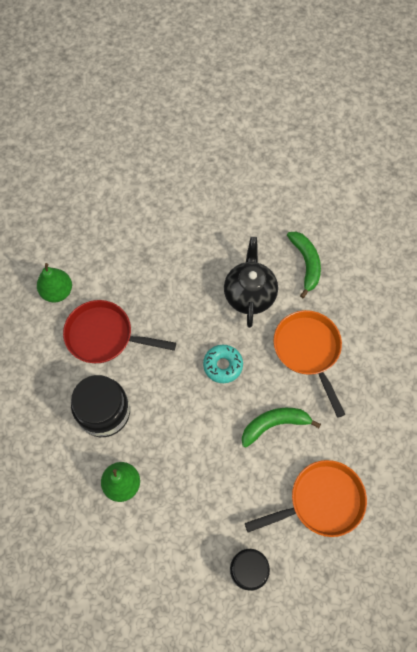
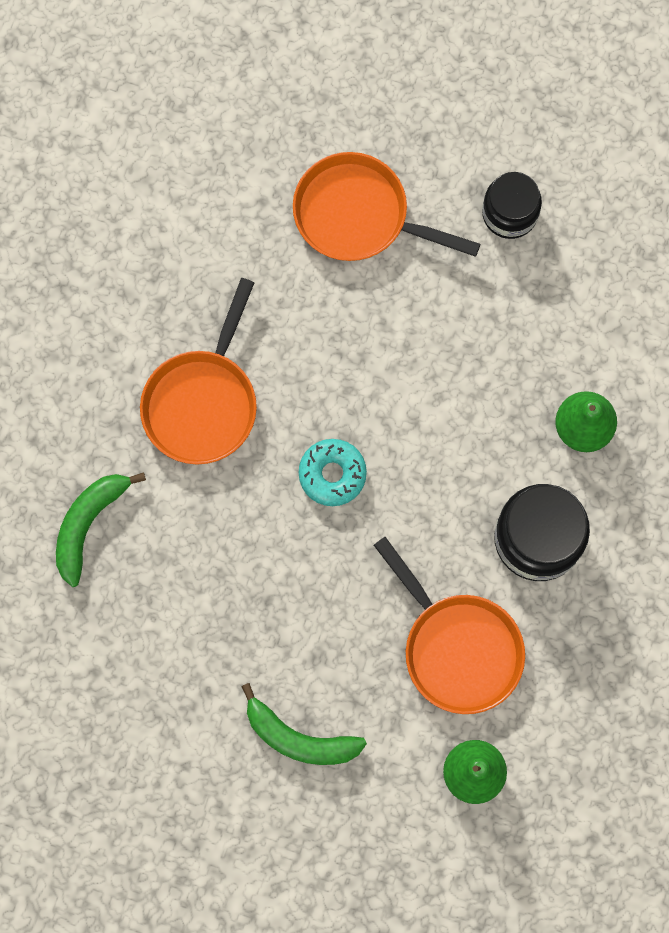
camera: 140 degrees left, 10 degrees up
(104, 336) = (457, 648): red pan -> orange pan
(249, 294) = (208, 545): black teapot -> none
(274, 424) = (333, 346): green banana -> green banana (298, 738)

